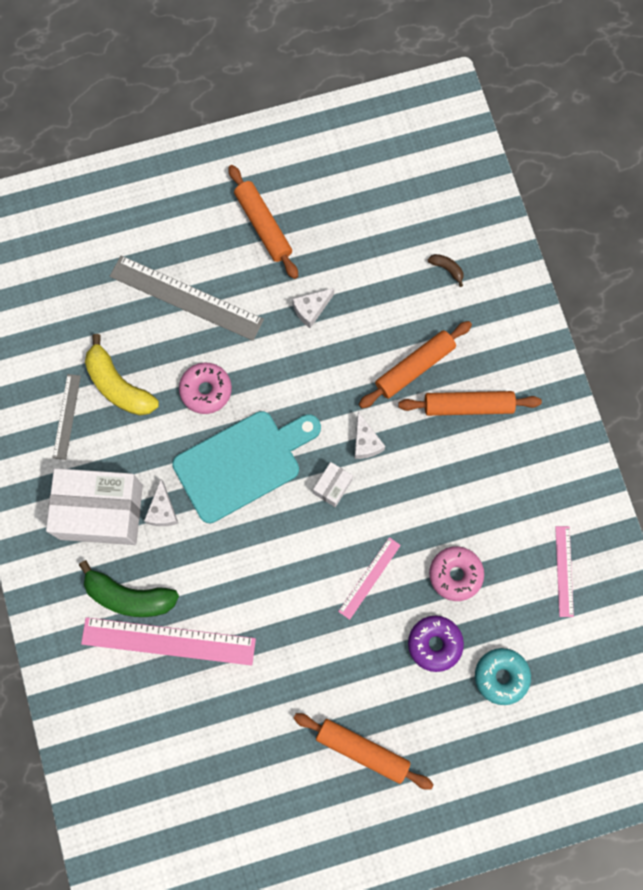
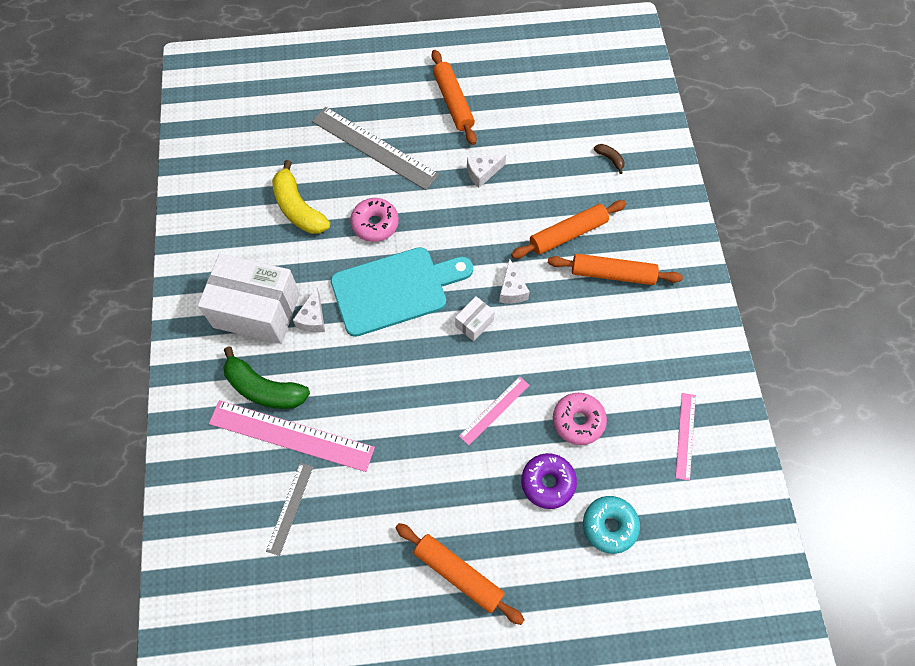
camera: 10 degrees right, 10 degrees down
(66, 416) = (246, 226): grey ruler -> grey ruler (290, 508)

